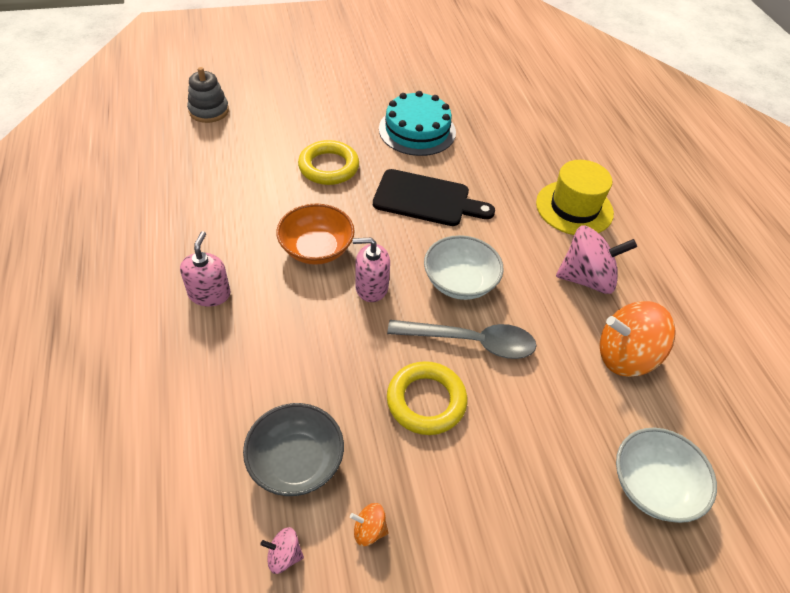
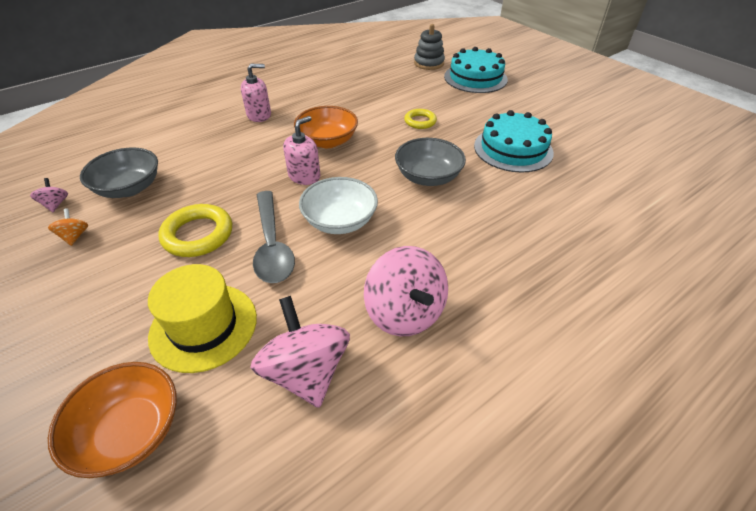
camera: 70 degrees right, 5 degrees down
(273, 94) = (475, 78): none -> turquoise cake
(328, 167) = (420, 121): yellow ring -> yellow ring, size x0.61
(371, 287) = (304, 176): pink soap dispenser -> pink soap dispenser turned 60 degrees clockwise
(426, 199) = (428, 177): black cutting board -> grey bowl
(574, 208) = (510, 279): yellow hat -> yellow hat (204, 326)
(625, 356) = (306, 371): orange spinning top -> pink spinning top
(653, 486) = (130, 431): white bowl -> orange bowl

